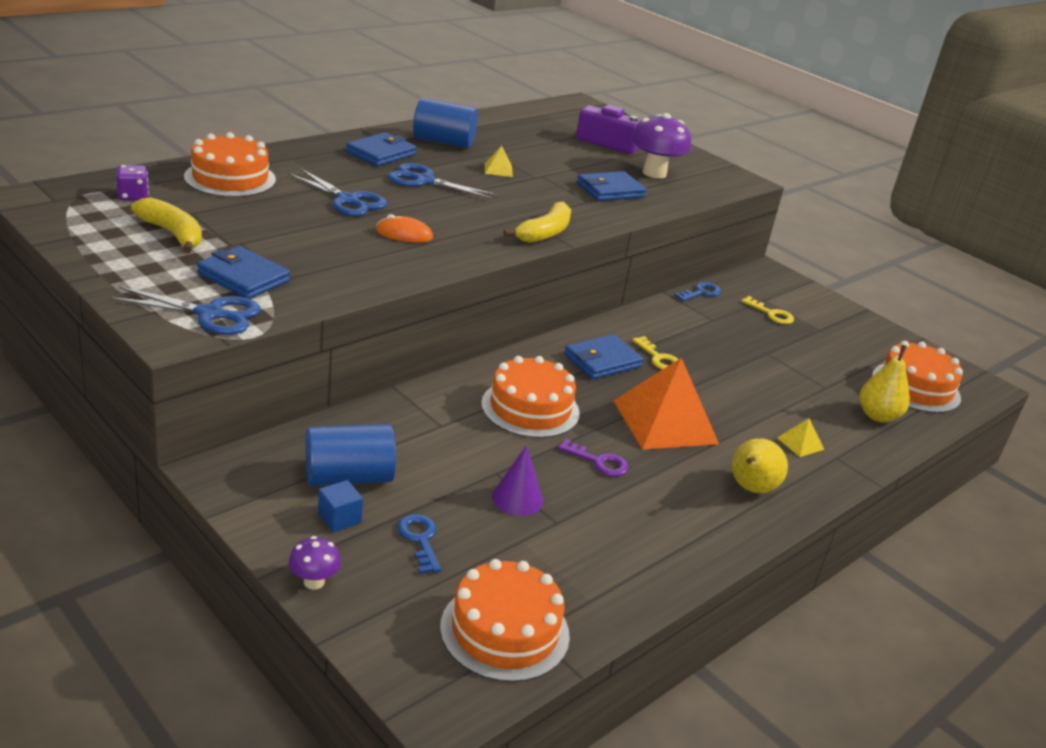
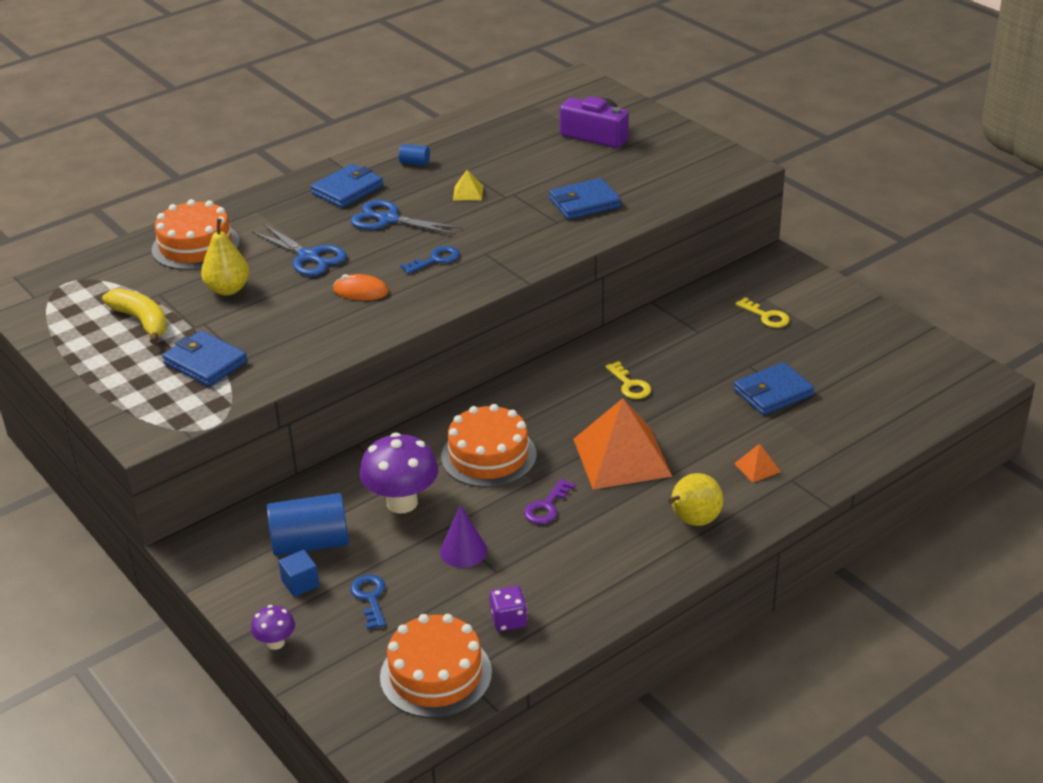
camera: 10 degrees right, 5 degrees up
(133, 196) = (105, 282): purple dice -> purple dice (508, 620)
(210, 314) = (175, 407): blue scissors -> none
(443, 142) = (415, 163): blue cylinder -> blue cylinder, size x0.46
(545, 233) = (503, 270): yellow banana -> none
(598, 461) = (547, 506): purple key -> purple key turned 90 degrees clockwise
(602, 361) = (570, 395): blue wallet -> blue wallet (773, 393)
(654, 173) = (639, 171): purple mushroom -> purple mushroom (402, 502)
(701, 293) = (693, 299): blue key -> blue key (435, 260)
(800, 443) = (757, 467): yellow pyramid -> orange pyramid
(877, 416) = (850, 428): yellow pear -> yellow pear (228, 289)
(915, 387) = (904, 389): orange cake -> none

